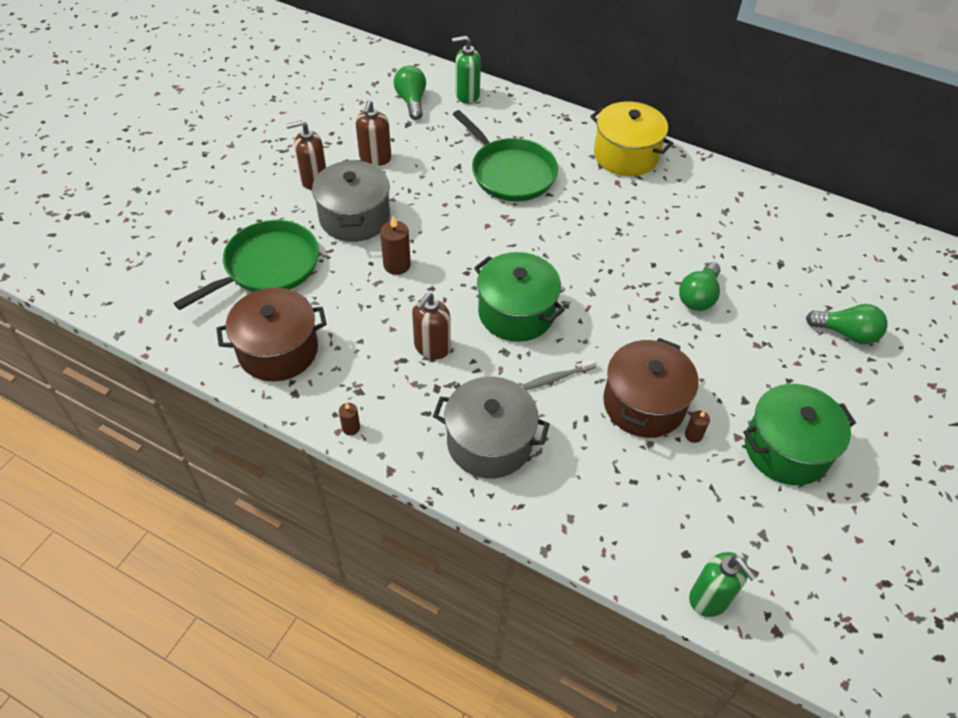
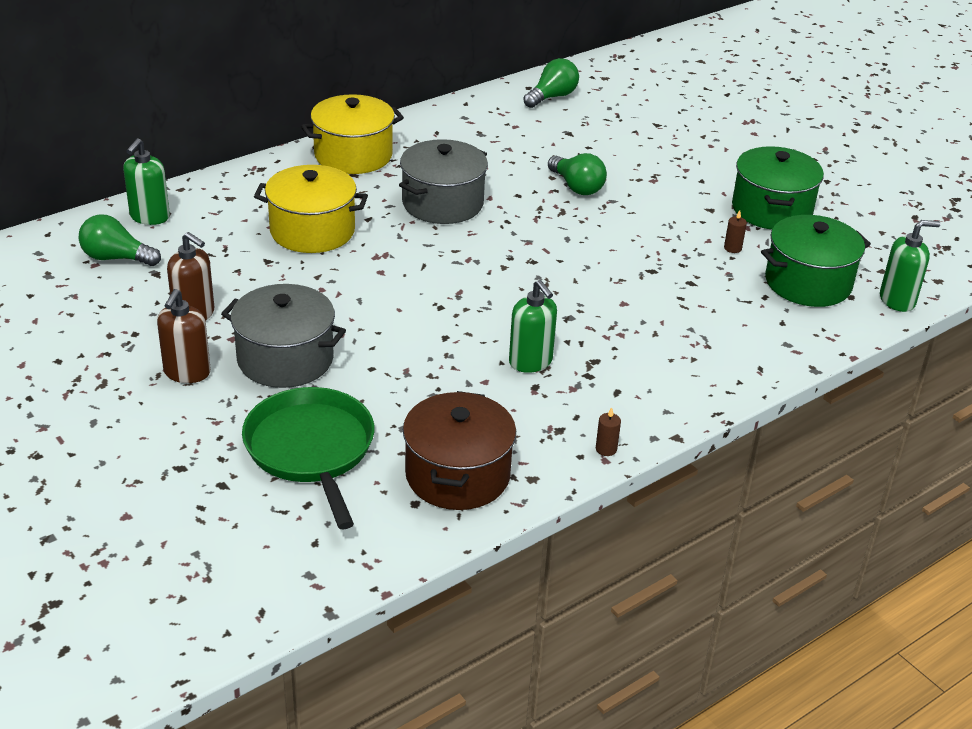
camera: 65 degrees left, 15 degrees down
(397, 265) = (390, 350): brown candle -> none
(432, 347) = (531, 362): brown soap dispenser -> green soap dispenser
(489, 442) = (677, 363): grey pot -> grey pot (443, 203)
(510, 173) = (312, 231): green pan -> yellow pot
(516, 313) = (521, 294): green pot -> green pot (808, 283)
(557, 378) = (622, 297): grey toothbrush -> none
(644, 404) = (683, 261): brown pot -> none
(846, 333) = (669, 135): green light bulb -> green light bulb (552, 97)

